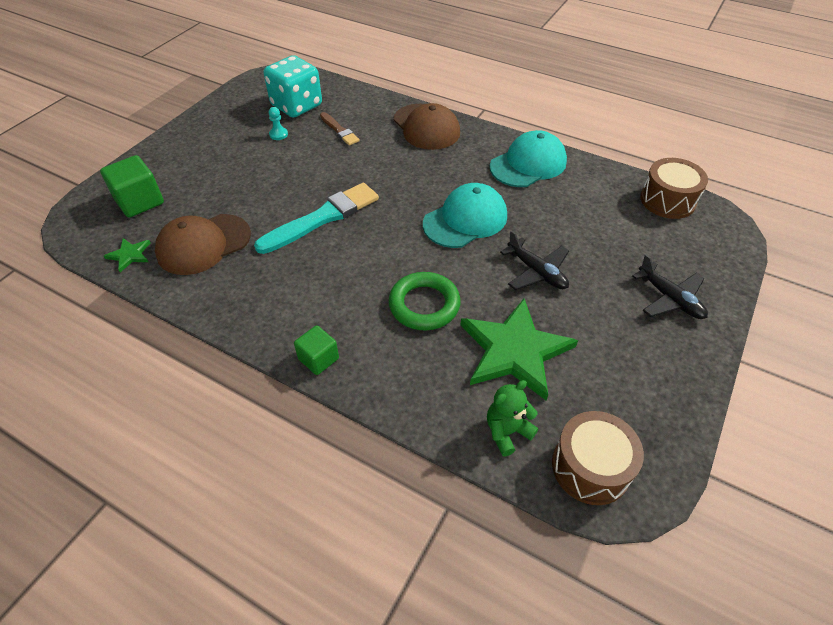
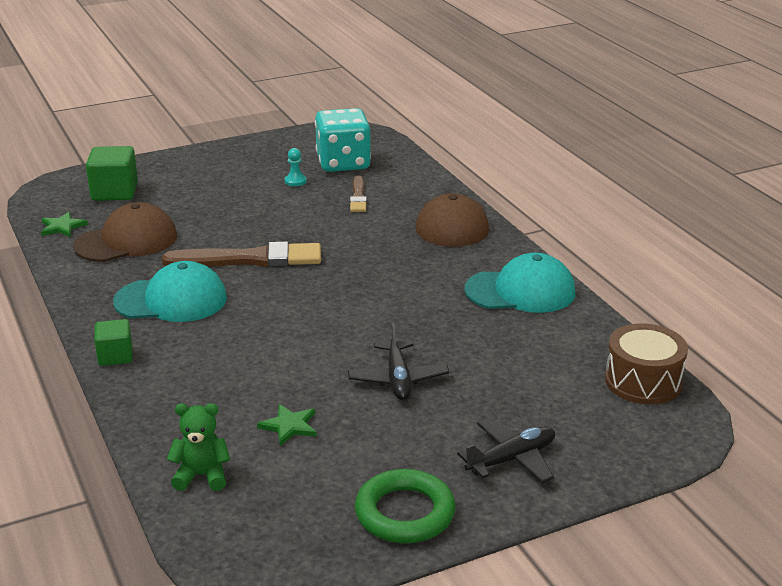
camera: 35 degrees right, 20 degrees down
(203, 244) = (126, 241): brown cap -> brown cap turned 150 degrees clockwise
(322, 218) = (250, 259): turquoise brush -> brown brush
(424, 305) = (254, 358): green ring -> green ring (405, 513)
(465, 220) = (384, 311): turquoise cap -> turquoise cap (171, 300)
(514, 351) = (289, 426): green star -> green star, size x0.43
(590, 467) = (239, 535): brown drum -> none
(669, 298) = (511, 459): black plane -> black plane turned 120 degrees counterclockwise

